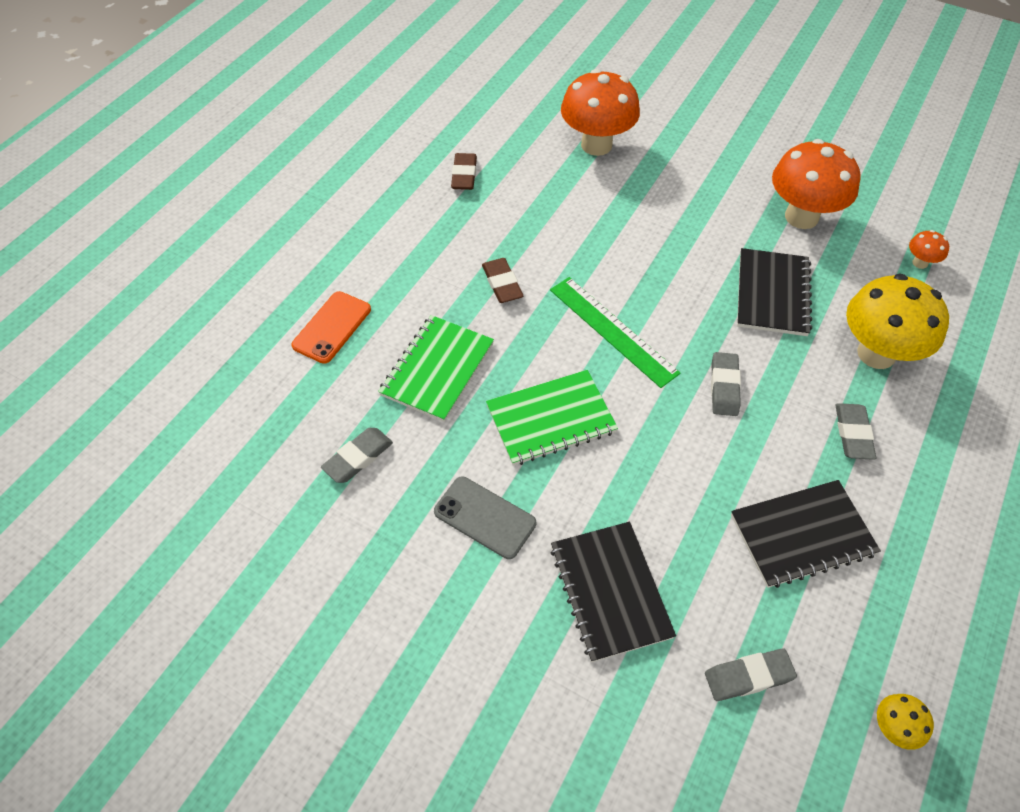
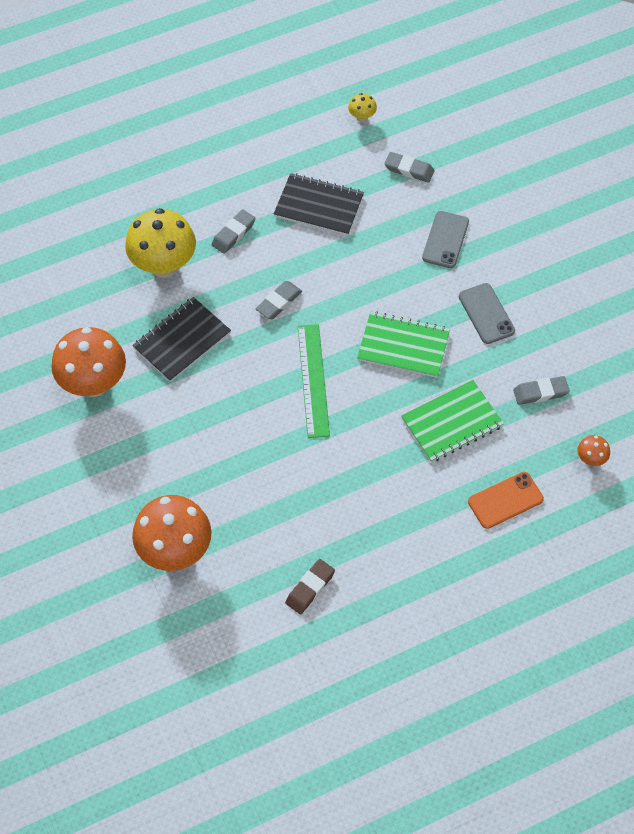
camera: 145 degrees left, 5 degrees up
(502, 284) = (359, 462): brown eraser -> none
(610, 591) = (445, 240): black notebook -> grey phone
(920, 263) = (59, 301): orange mushroom -> orange mushroom (590, 459)

